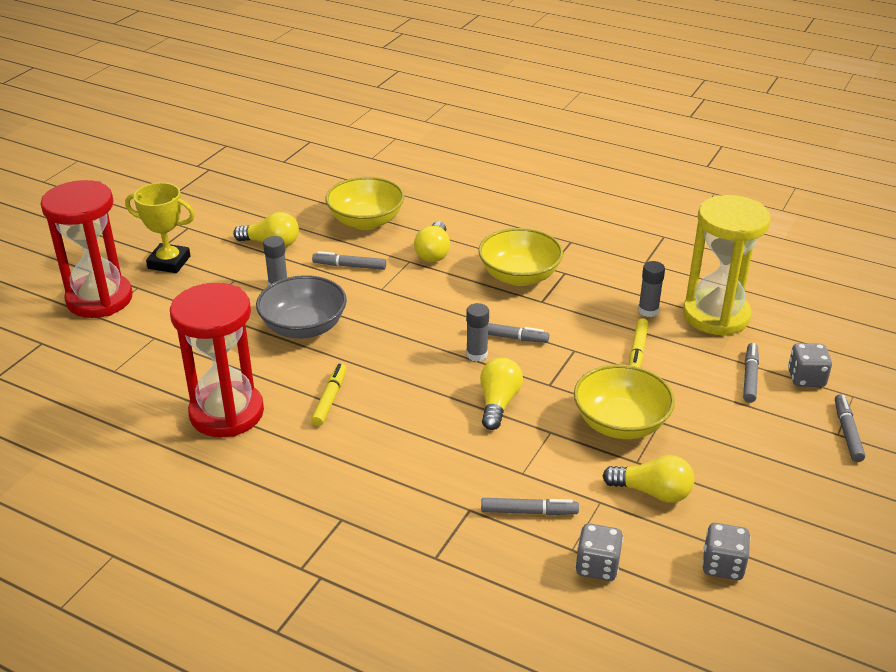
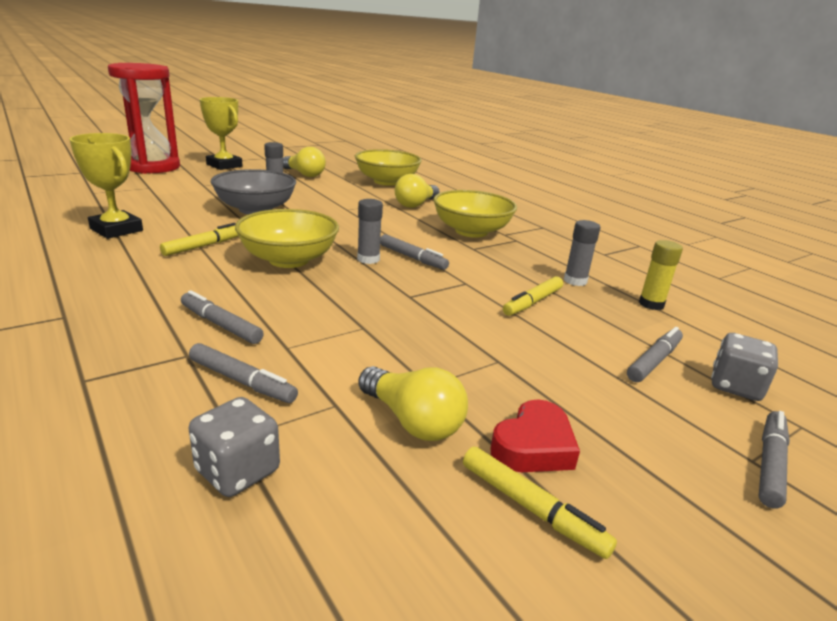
camera: 25 degrees right, 10 degrees down
(226, 413) = (116, 230): red hourglass -> yellow trophy
(349, 266) = (341, 194): grey marker -> grey marker (221, 325)
(498, 403) = (341, 292): yellow light bulb -> none
(620, 423) = (449, 346): yellow bowl -> yellow bowl (289, 260)
(716, 315) = (651, 304): yellow hourglass -> yellow glue stick
(723, 565) = (416, 557): grey dice -> none
(727, 478) = (533, 446): none -> red heart
(753, 516) = (531, 508): none -> yellow marker

